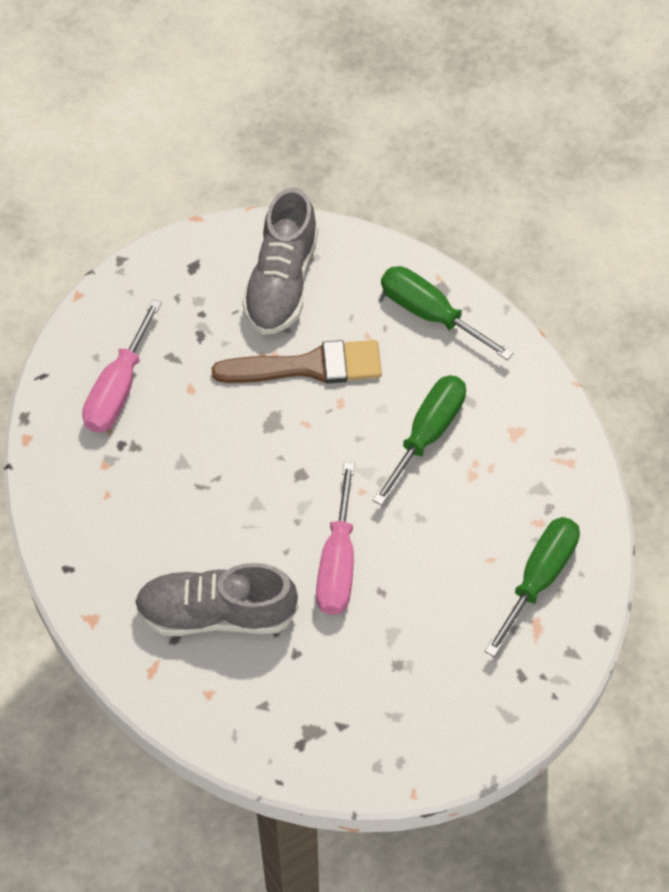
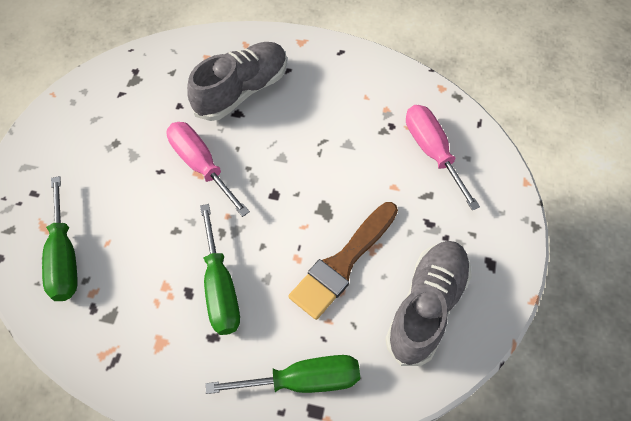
camera: 135 degrees right, 0 degrees up
(281, 281) = (426, 307): grey shoe -> grey shoe turned 60 degrees clockwise

